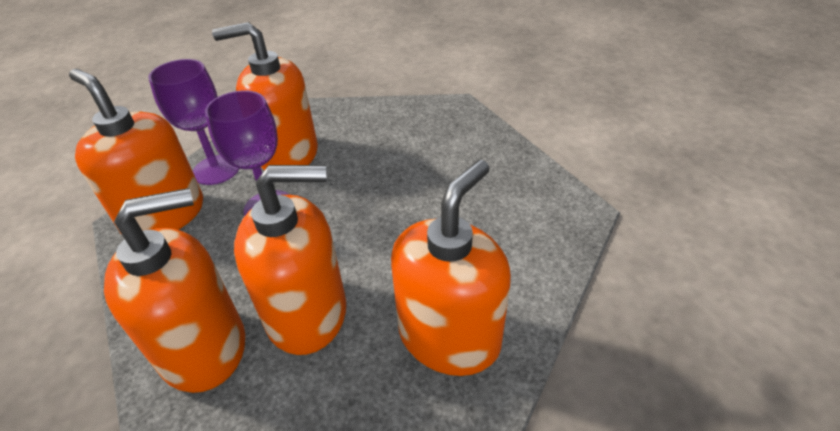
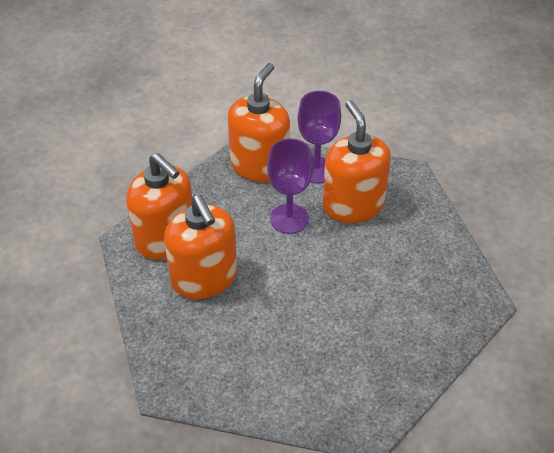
camera: 70 degrees right, 5 degrees up
(449, 336) = (209, 360): orange soap dispenser -> none

